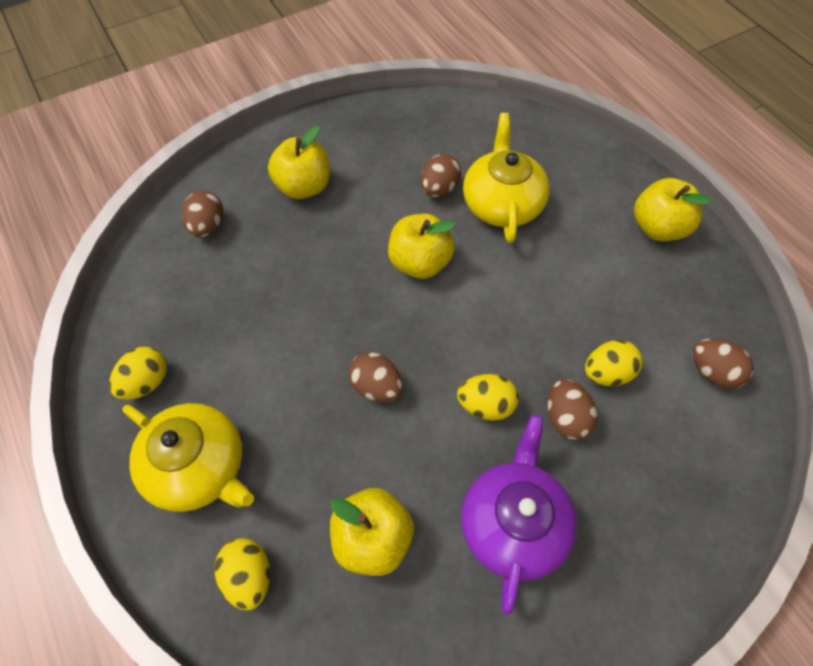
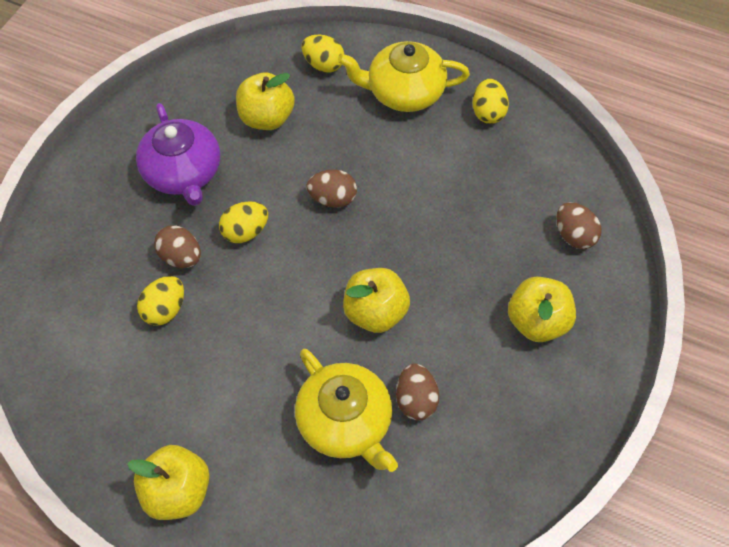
camera: 145 degrees right, 0 degrees up
(712, 372) = (77, 362): brown egg -> none

